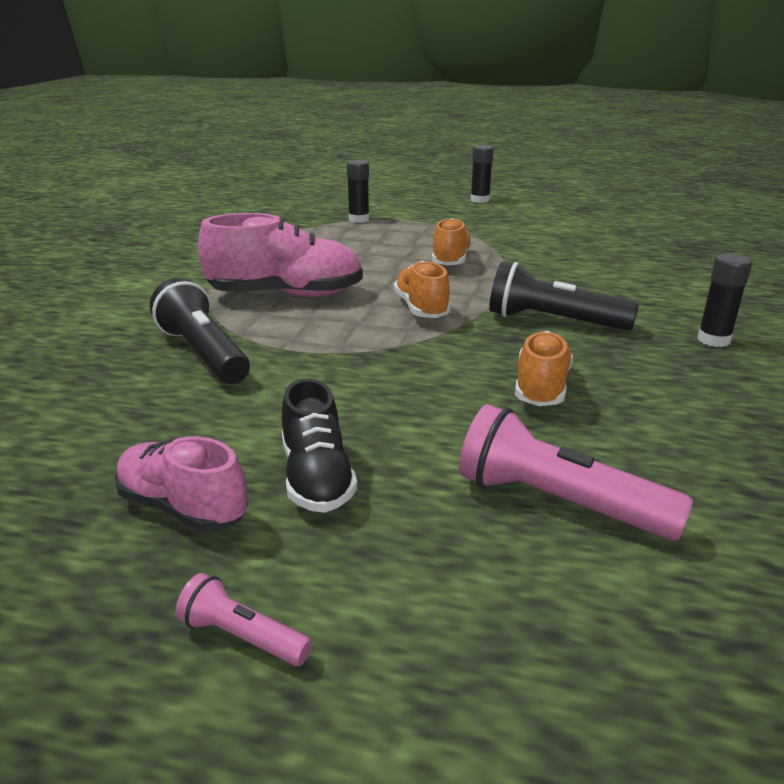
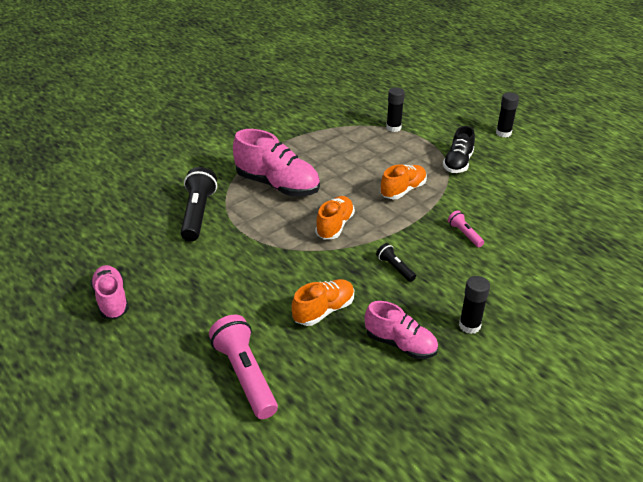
camera: 35 degrees right, 10 degrees up
(242, 636) = (80, 365): pink flashlight -> pink flashlight (464, 234)
(317, 478) = (170, 311): black shoe -> black shoe (458, 163)
(553, 321) = (395, 268): black flashlight -> black flashlight, size x0.51
(680, 383) = (400, 344): none -> pink shoe

